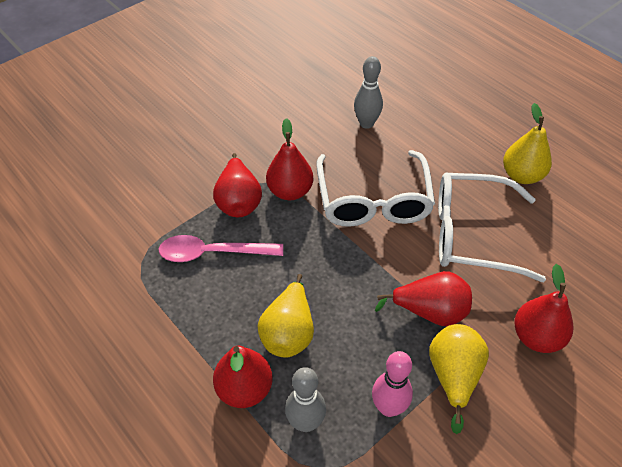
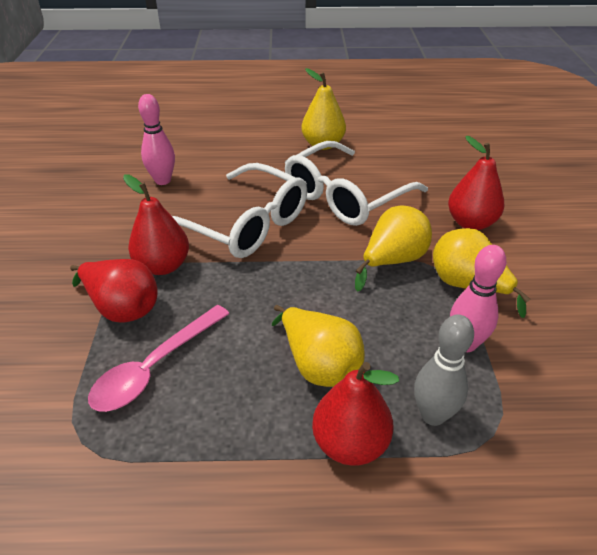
camera: 50 degrees left, 10 degrees down
(366, 123) = (163, 180): grey bowling pin -> pink bowling pin
(430, 311) = (392, 261): red pear -> yellow pear

